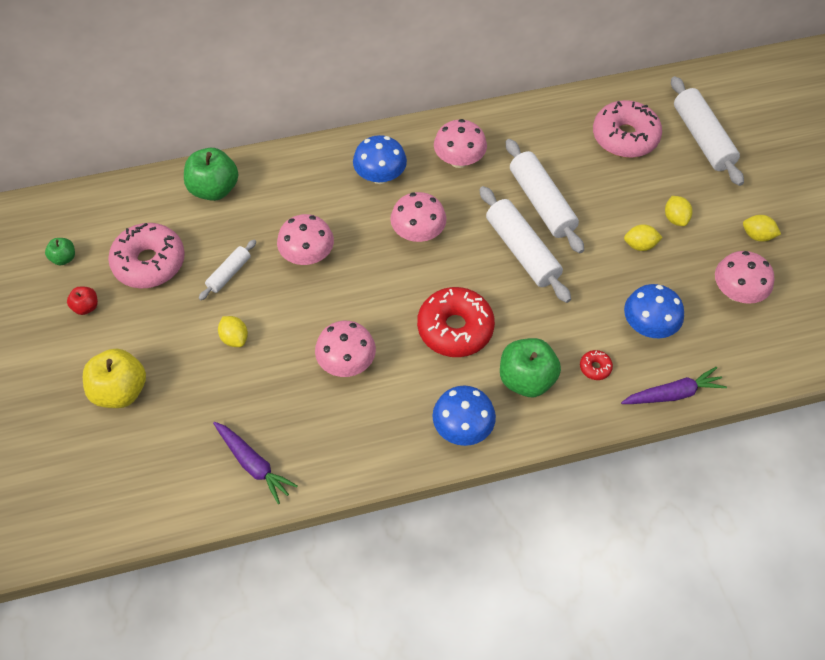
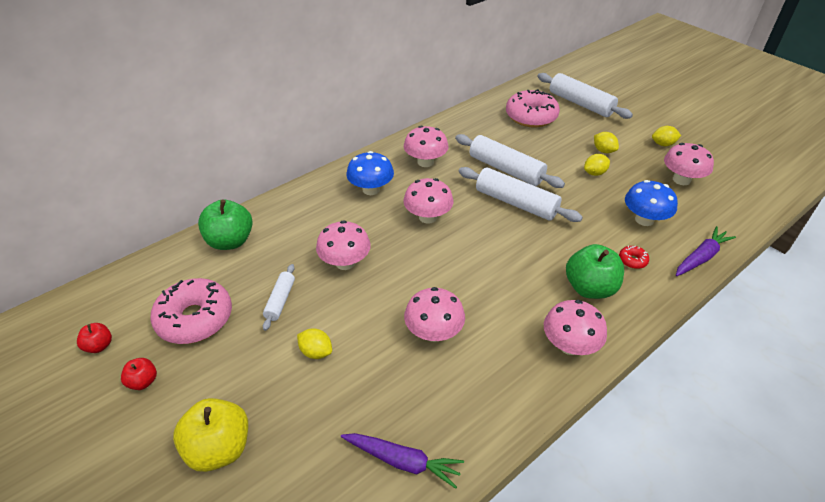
camera: 25 degrees left, 15 degrees down
(64, 258) = (99, 346): green apple -> red apple
(455, 328) = (506, 272): red donut -> none
(462, 427) = (569, 345): blue mushroom -> pink mushroom

